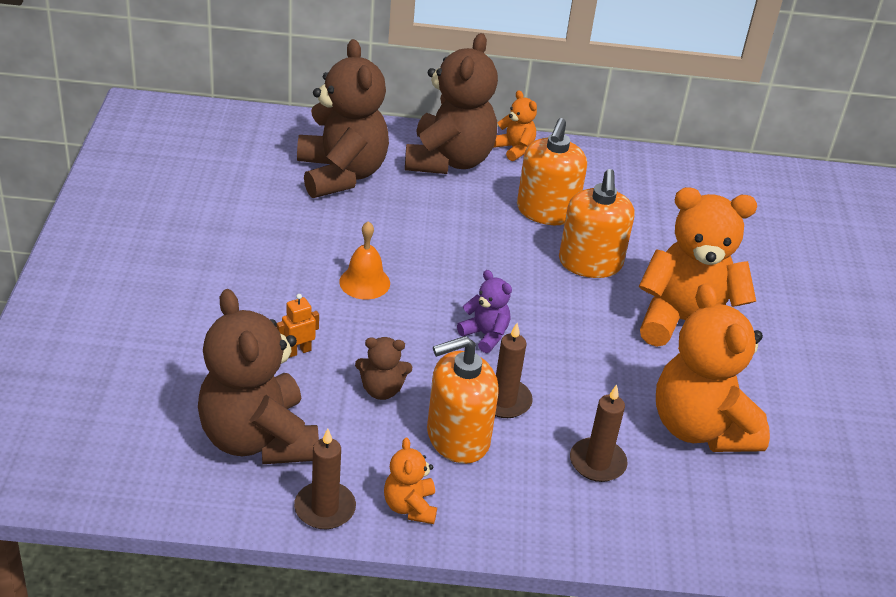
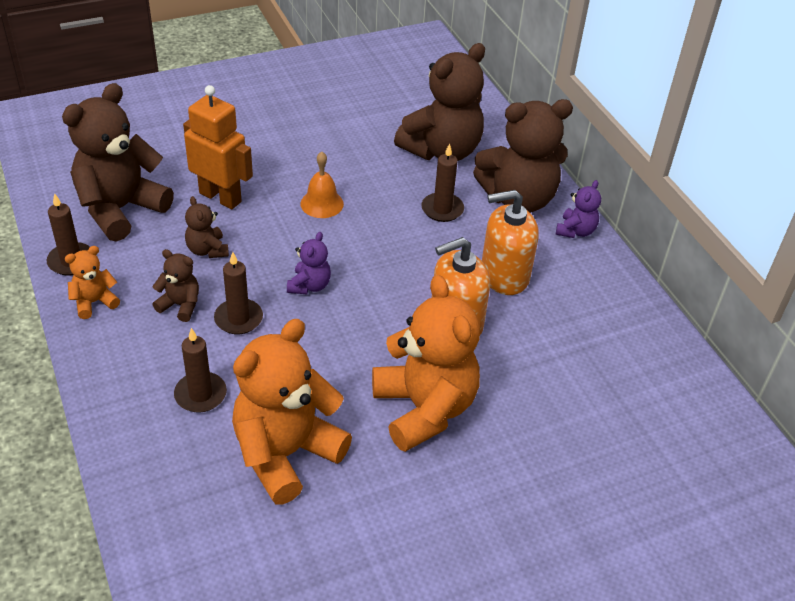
camera: 65 degrees right, 5 degrees up
(298, 351) = (220, 197): orange robot -> orange robot, size x2.19
(431, 210) = (442, 209): none -> brown candle
(457, 438) = (180, 305): orange soap dispenser -> brown teddy bear
(514, 149) = (575, 231): orange teddy bear -> purple teddy bear

